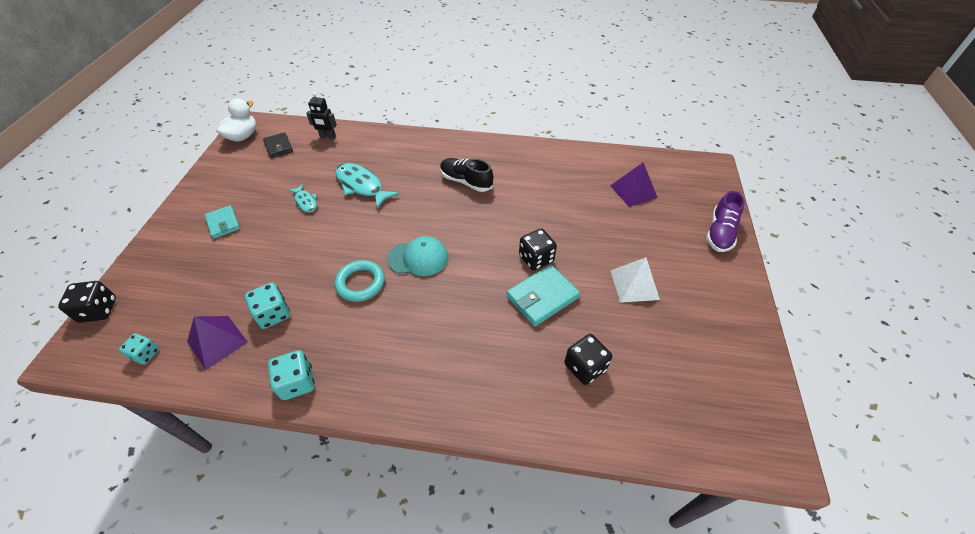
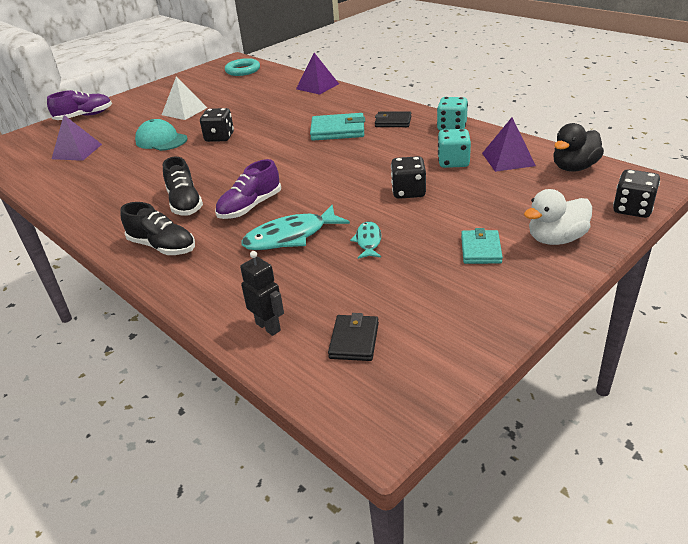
camera: 140 degrees left, 15 degrees down
(146, 354) = (574, 167): turquoise dice -> black duck
(243, 136) = (404, 394): white duck -> white duck (556, 239)
(360, 283) = (367, 160): turquoise ring -> turquoise ring (243, 70)
(361, 186) = (290, 236): turquoise fish -> turquoise fish turned 75 degrees clockwise
(374, 365) = (393, 122): none -> black wallet
(414, 196) = (250, 207): none -> purple shoe
(418, 258) = (304, 162): turquoise cap -> turquoise cap (161, 140)
(437, 150) = (162, 247): none -> black shoe
(542, 297) = (248, 120): turquoise wallet -> turquoise wallet (338, 130)
(544, 419) = (317, 86): none -> purple pyramid
(584, 367) = (270, 94): black dice -> black dice (408, 192)

